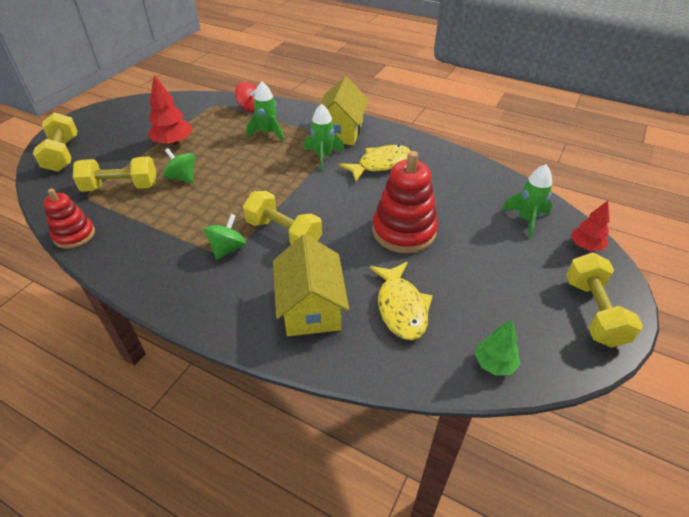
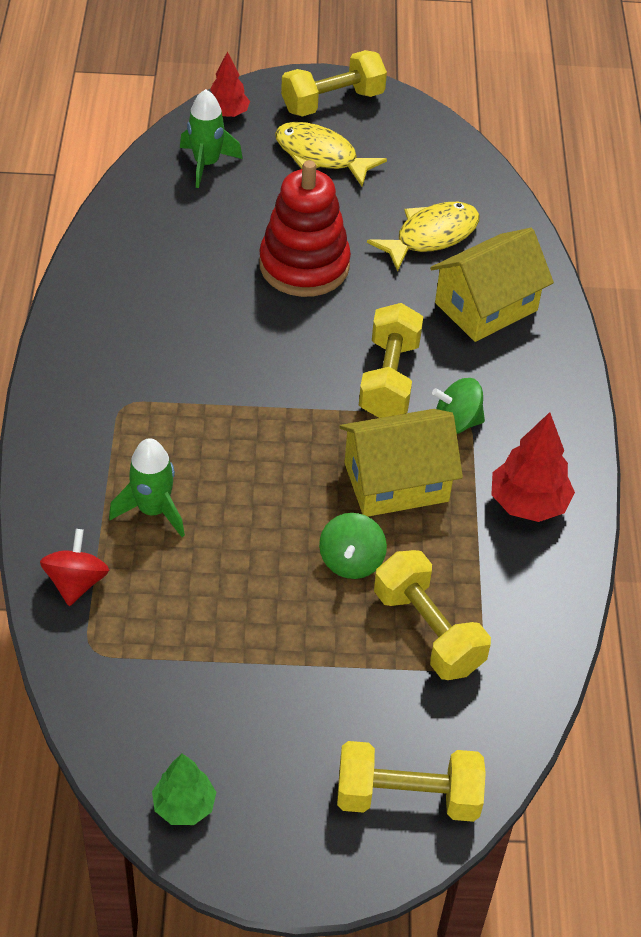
camera: 120 degrees left, 5 degrees up
(62, 154) = (407, 797): yellow dumbbell -> yellow dumbbell turned 45 degrees clockwise
(74, 235) = (559, 613): red stacking toy -> none
(173, 143) = (265, 638): red tree -> red tree (528, 503)
(323, 156) = (183, 405): green rocket -> none
(340, 131) = (91, 411): yellow house -> yellow house (396, 482)
(380, 164) = (163, 331): yellow fish -> yellow fish (321, 156)
(494, 363) = (451, 158): green tree -> green tree (184, 806)

